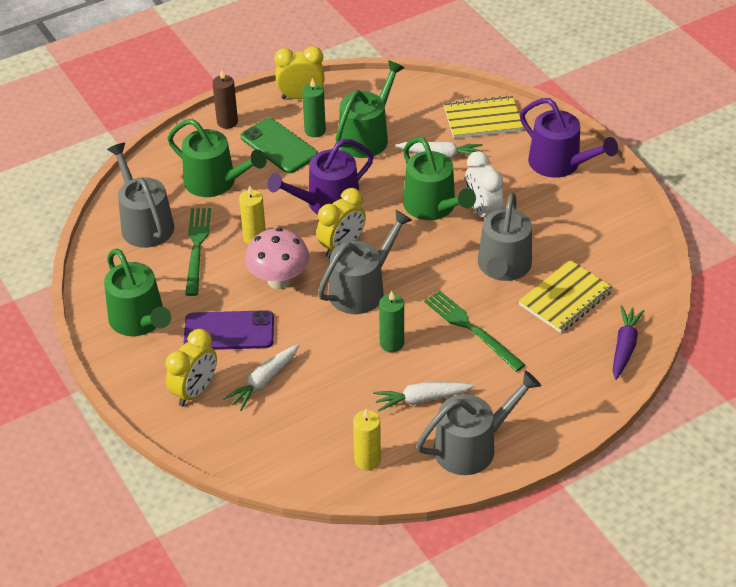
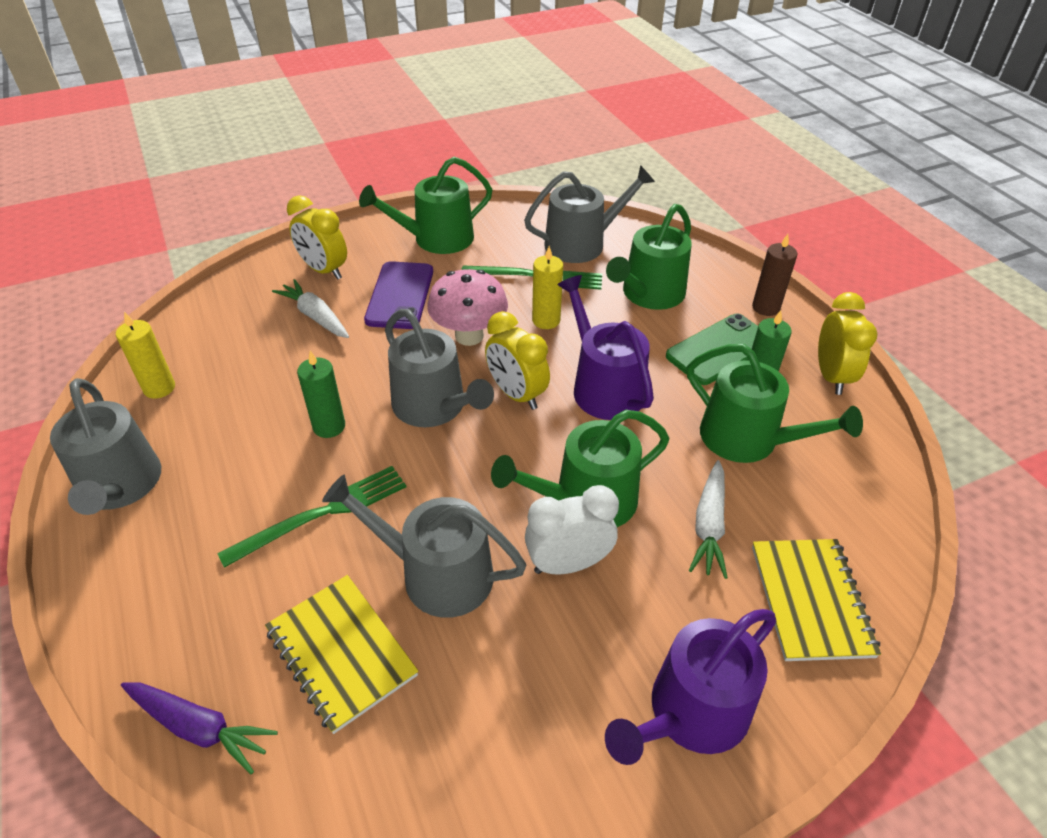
camera: 95 degrees right, 0 degrees up
(422, 399) = (223, 446): white carrot -> none

